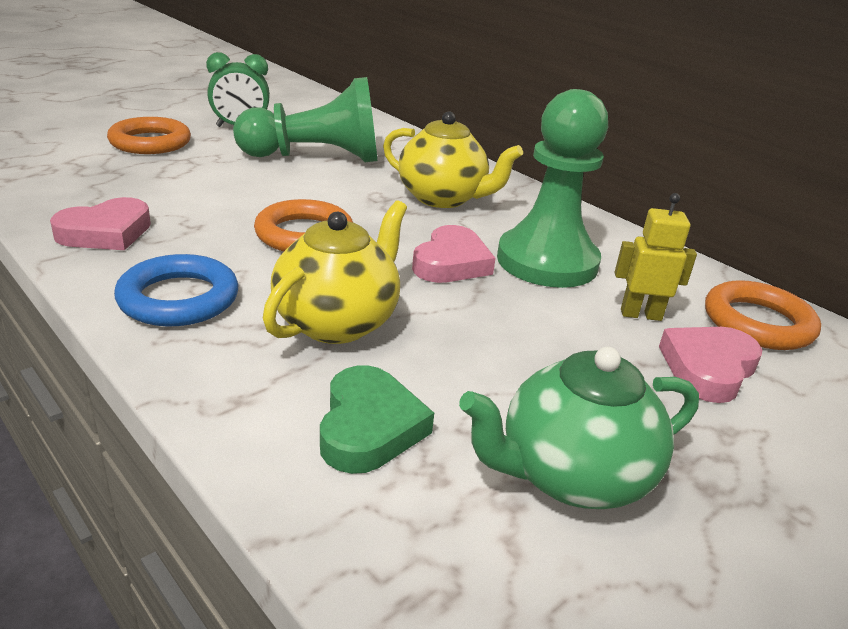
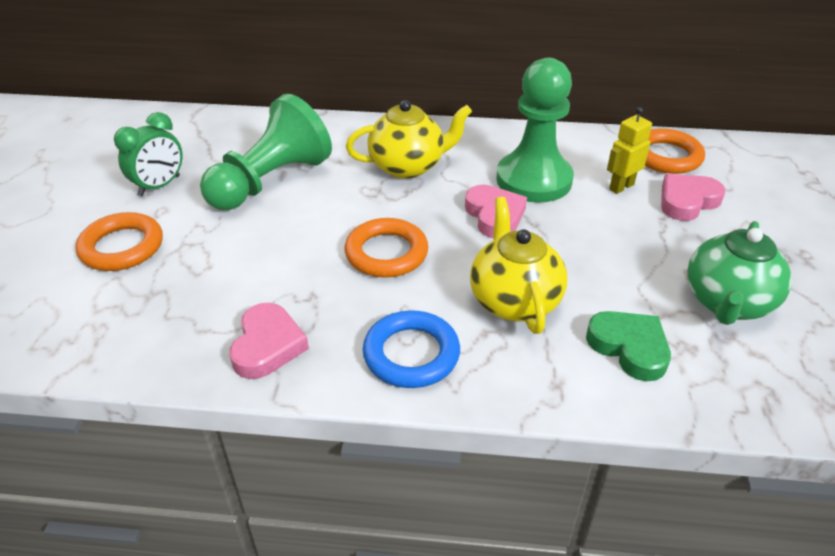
camera: 40 degrees left, 10 degrees up
(708, 368) = (687, 201): pink heart -> pink heart turned 60 degrees clockwise

